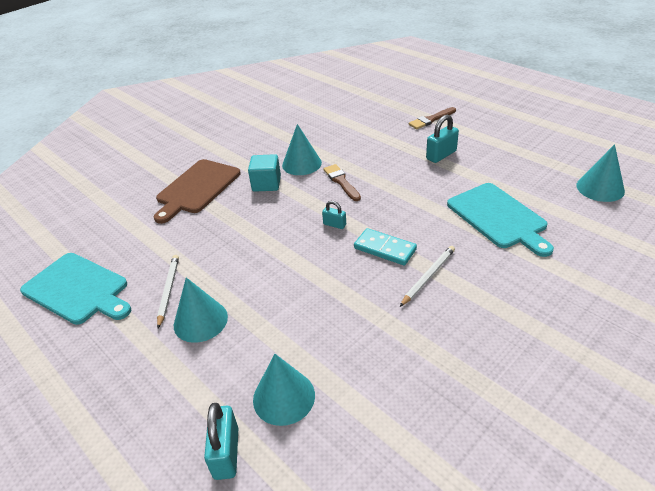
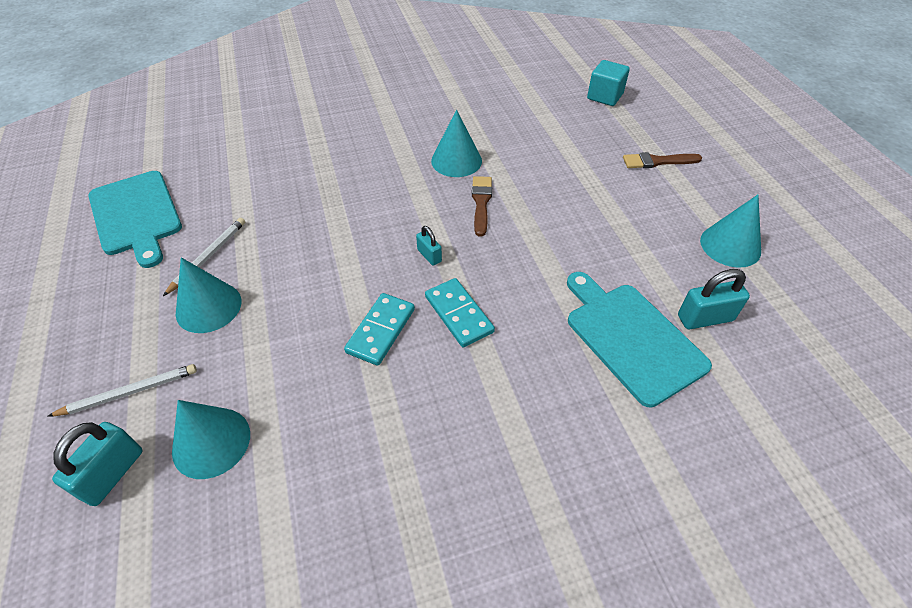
camera: 25 degrees right, 10 degrees up
(197, 188) = (327, 146): brown cutting board -> none
(266, 184) = (399, 171): turquoise cube -> turquoise cube (605, 96)
(342, 280) = (381, 330): none -> turquoise domino
(428, 277) = (478, 377): white pencil -> white pencil (129, 392)
(441, 155) = (629, 217): turquoise padlock -> turquoise padlock (705, 318)
(498, 217) = (631, 338): turquoise cutting board -> turquoise cutting board turned 150 degrees clockwise
(600, 188) = (812, 361): turquoise cone -> turquoise cone (730, 245)

